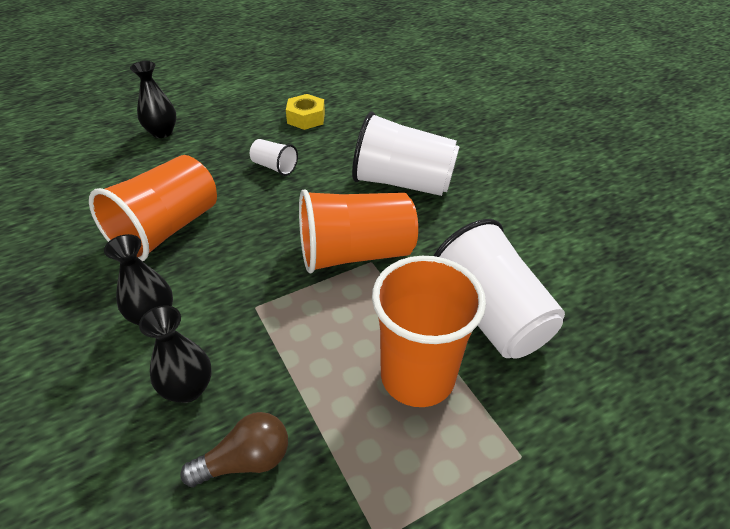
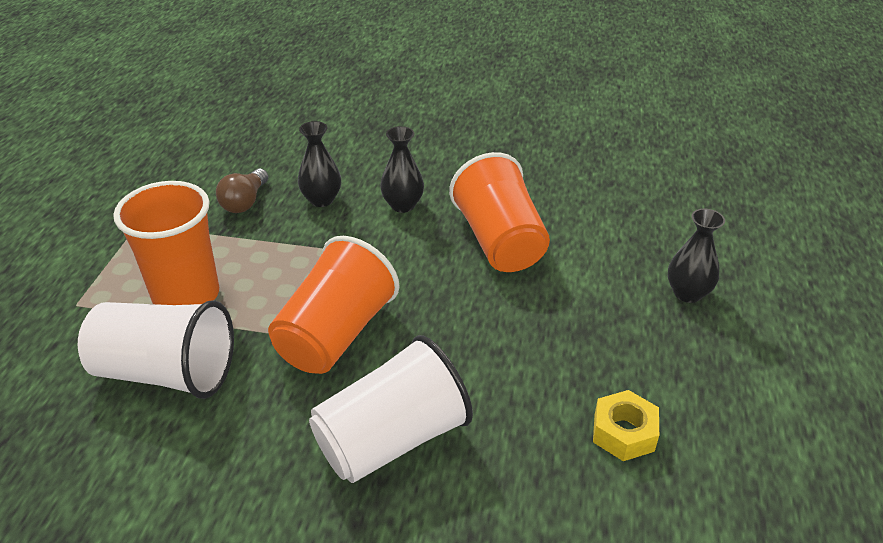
camera: 130 degrees right, 5 degrees down
(274, 167) = (532, 348): white cup -> none

